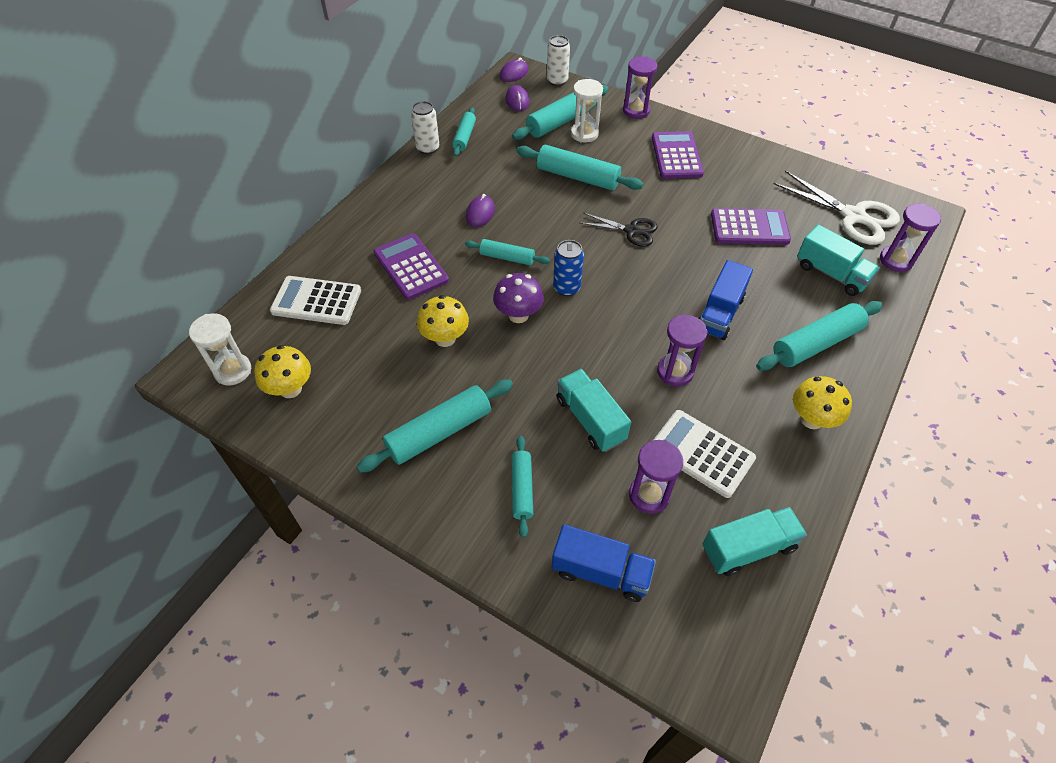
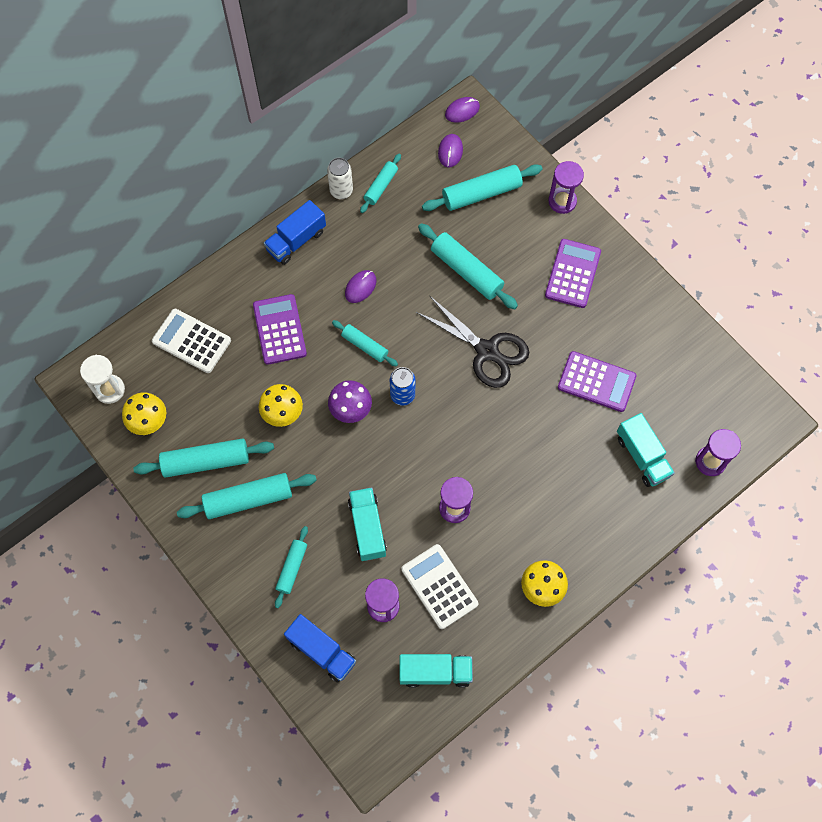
camera: 20 degrees right, 15 degrees up
(557, 81) = (501, 135): white can -> none
(584, 134) = (497, 217): white hourglass -> none
(631, 231) = (487, 351): black scissors -> black scissors, size x1.65
(719, 313) = (520, 465): blue truck -> blue truck (296, 240)
(816, 343) = (586, 521): turquoise rolling pin -> turquoise rolling pin (206, 461)
(853, 216) = (702, 400): white scissors -> none

